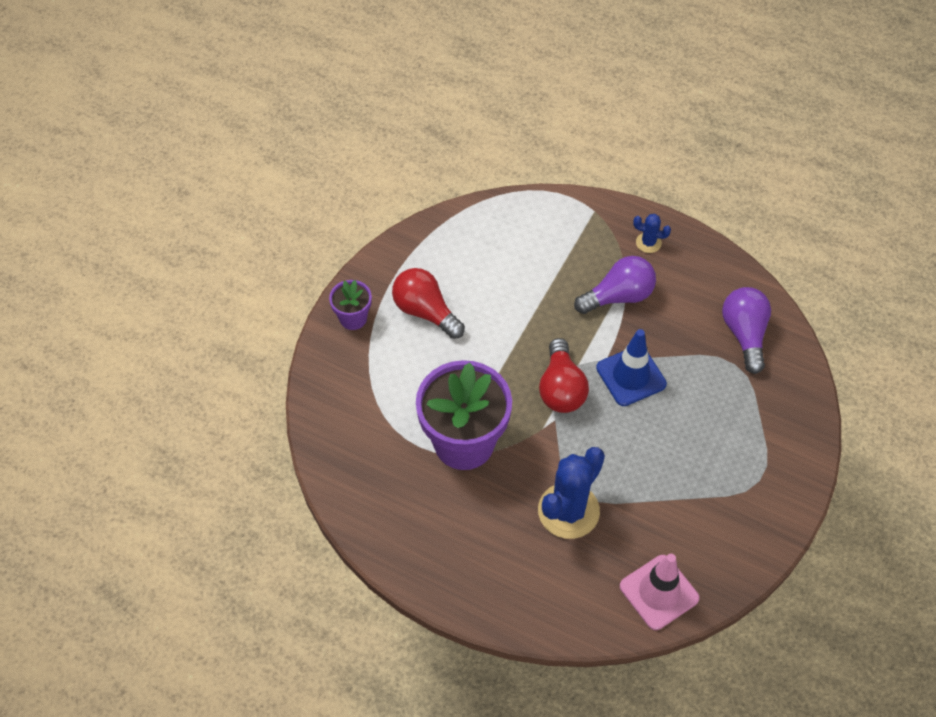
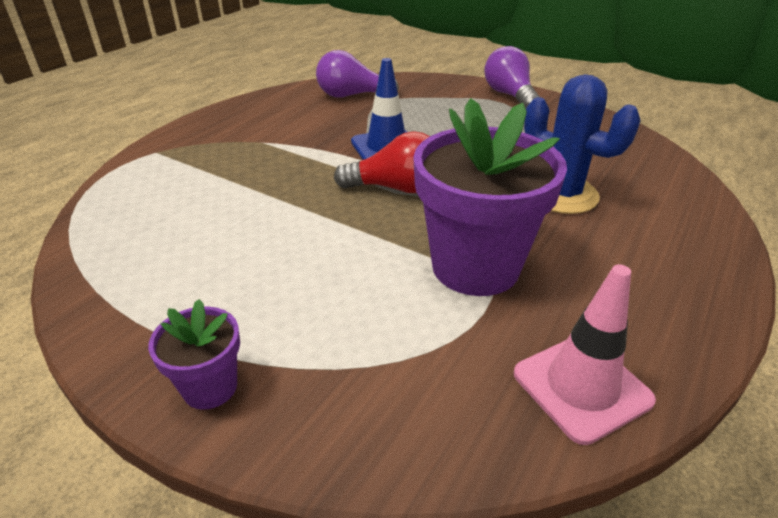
camera: 85 degrees left, 20 degrees down
(425, 312) = (237, 293): red light bulb -> none
(618, 296) = (282, 147): purple light bulb -> purple light bulb (509, 95)
(648, 243) = (222, 127): blue cactus -> none
(659, 592) = (638, 153): pink traffic cone -> pink traffic cone (581, 387)

